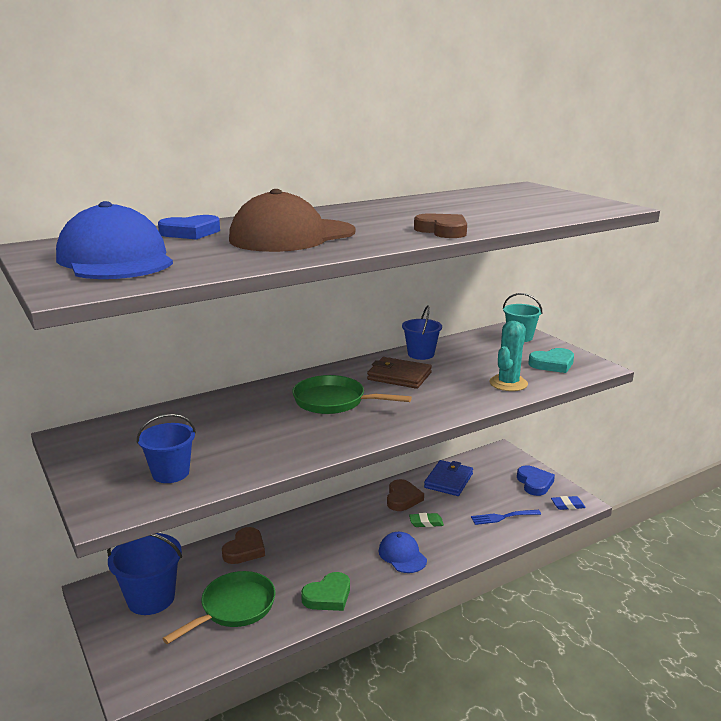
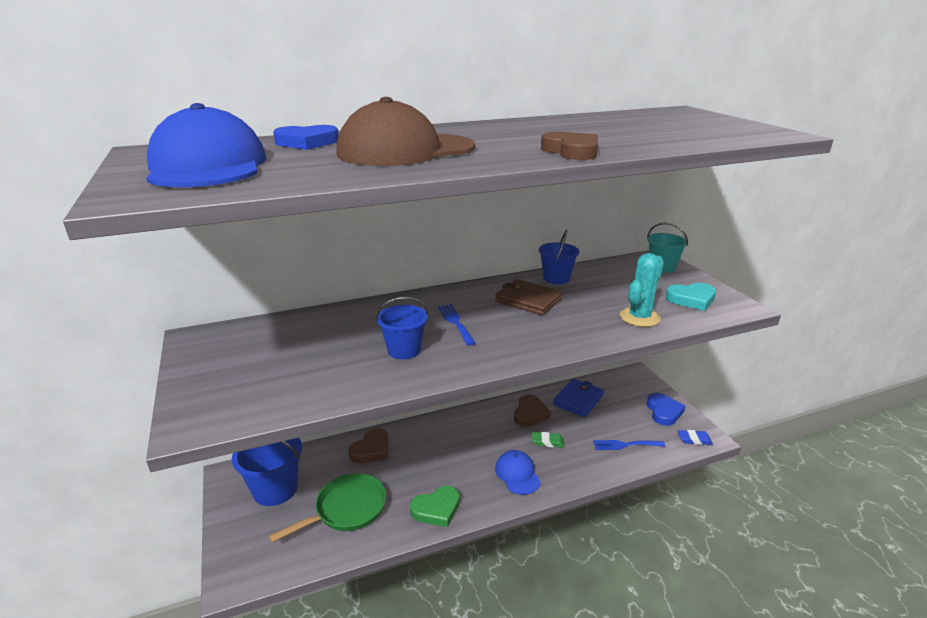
camera: 10 degrees right, 5 degrees up
(170, 473) = (270, 387): blue bucket -> blue bucket (404, 350)
(334, 401) = (455, 322): green pan -> blue fork

